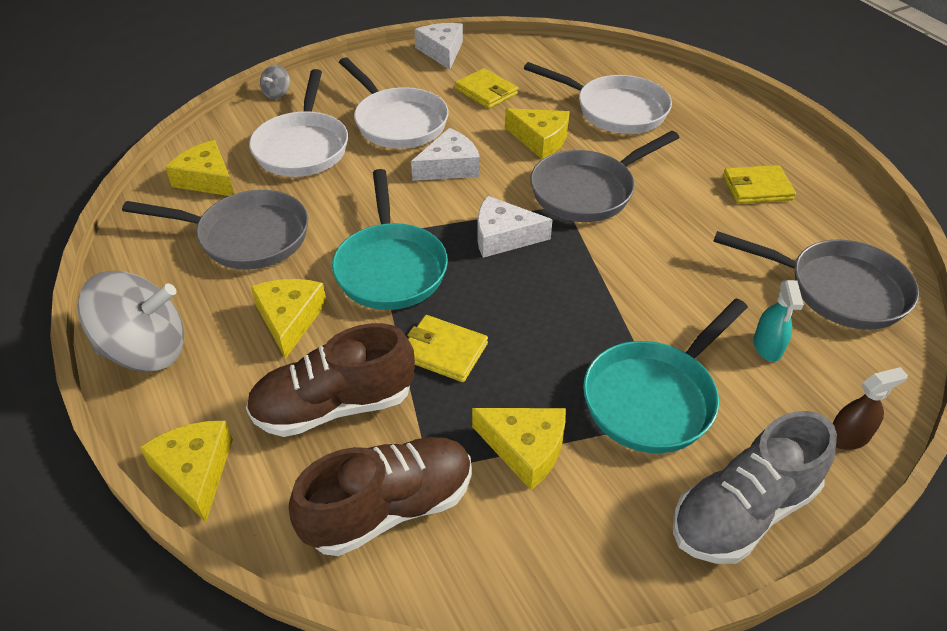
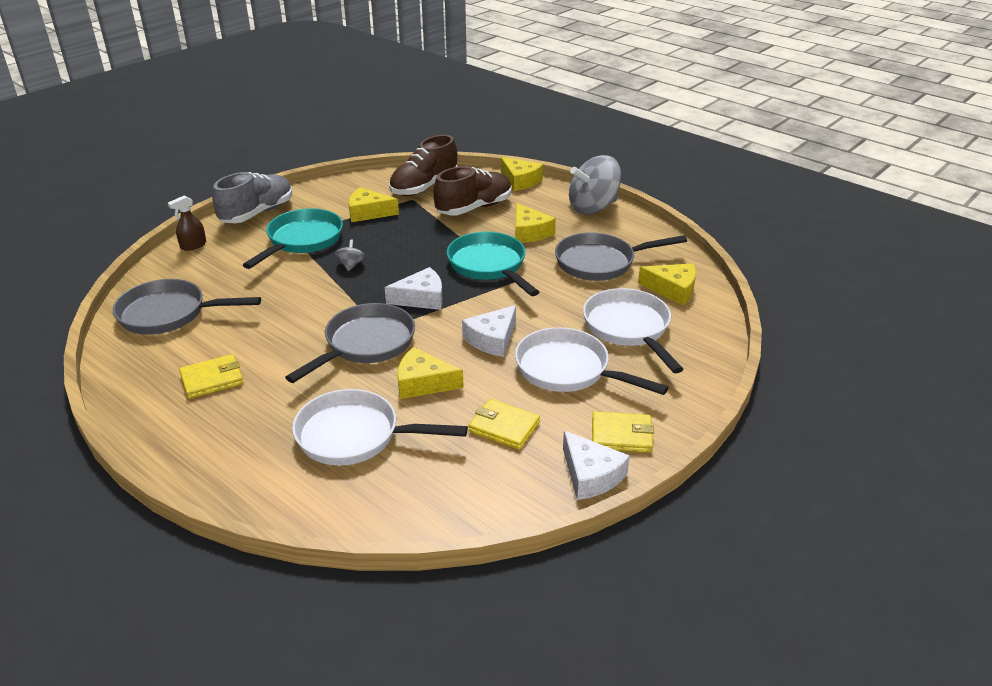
camera: 160 degrees right, 10 degrees down
(277, 93) = (709, 373): grey spinning top -> grey spinning top (351, 265)
(444, 351) = (429, 236): yellow wallet -> yellow wallet (621, 435)
(767, 347) = (230, 274): turquoise spray bottle -> none

